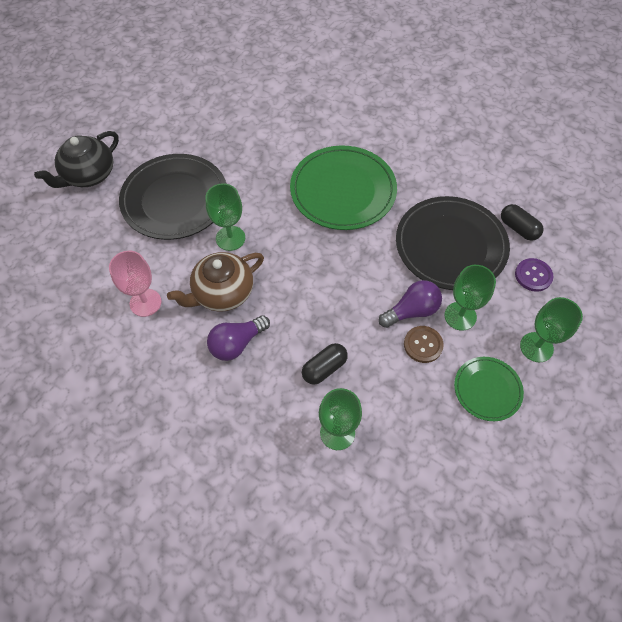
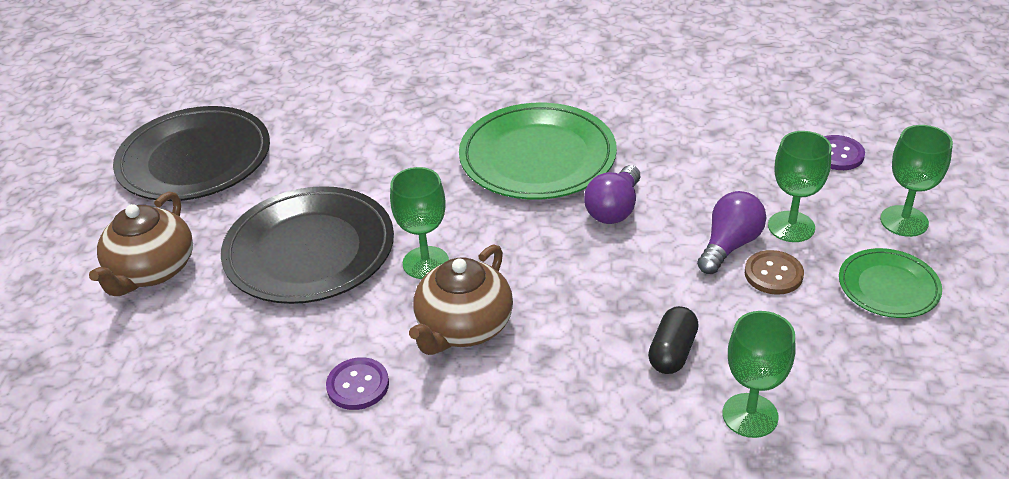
camera: 25 degrees left, 20 degrees down
(88, 175) = (152, 271): black teapot -> brown teapot
(145, 302) = (358, 385): pink goblet -> purple button
(237, 343) = (531, 376): purple light bulb -> purple light bulb (614, 209)
(450, 245) = (718, 162): black plate -> black plate (194, 159)
(518, 228) = (781, 117): black capsule -> none

